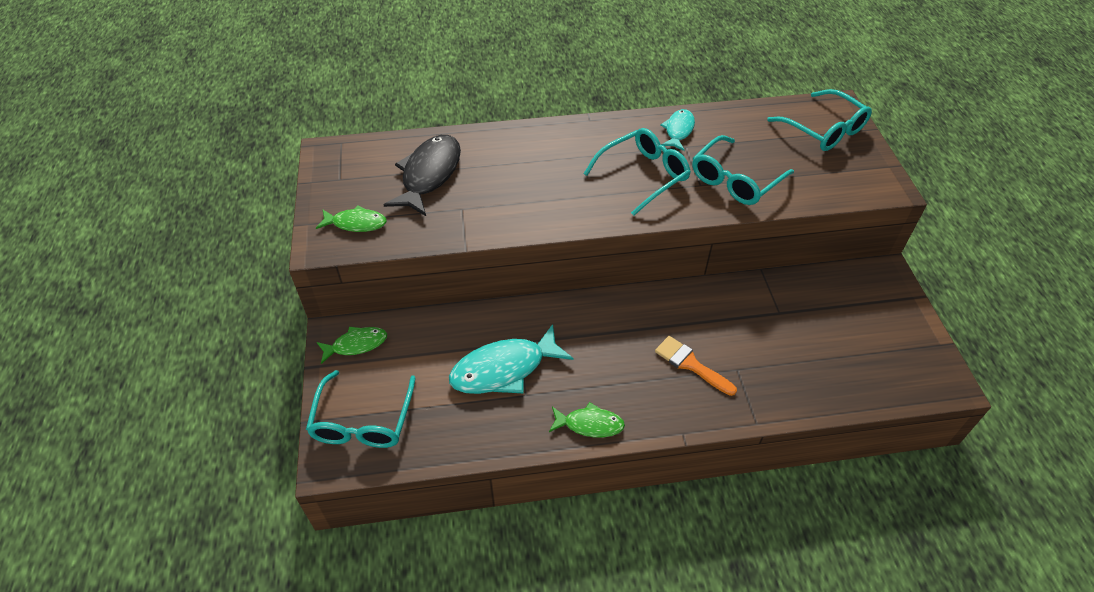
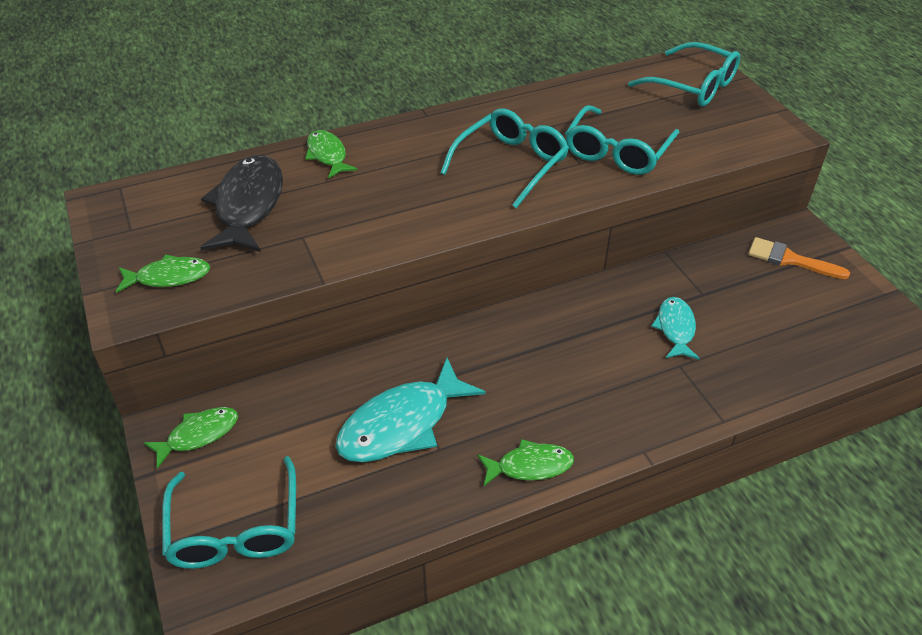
camera: 15 degrees left, 5 degrees down
(501, 142) = (327, 155): none -> green fish
(678, 130) = (533, 111): turquoise fish -> turquoise fish (675, 328)
(690, 364) = (624, 371): orange brush -> orange brush (790, 259)

